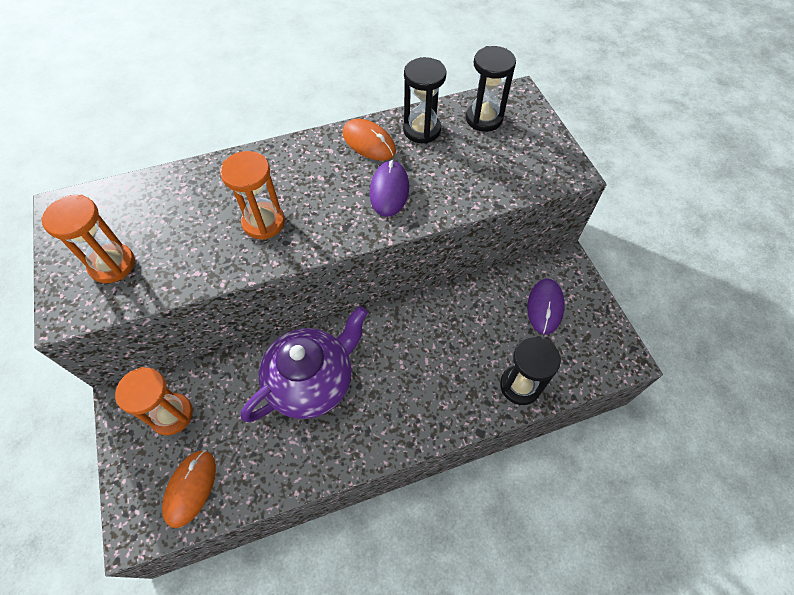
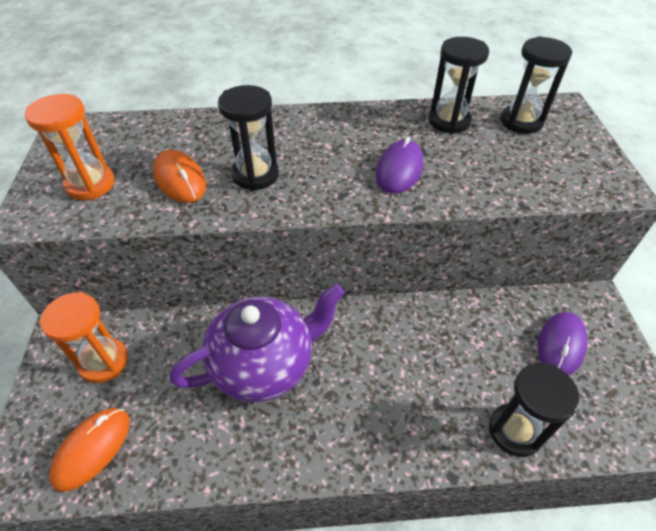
camera: 15 degrees right, 10 degrees down
(264, 222) = (255, 175): orange hourglass -> black hourglass
(369, 142) = (388, 123): orange mouse -> orange mouse (180, 179)

